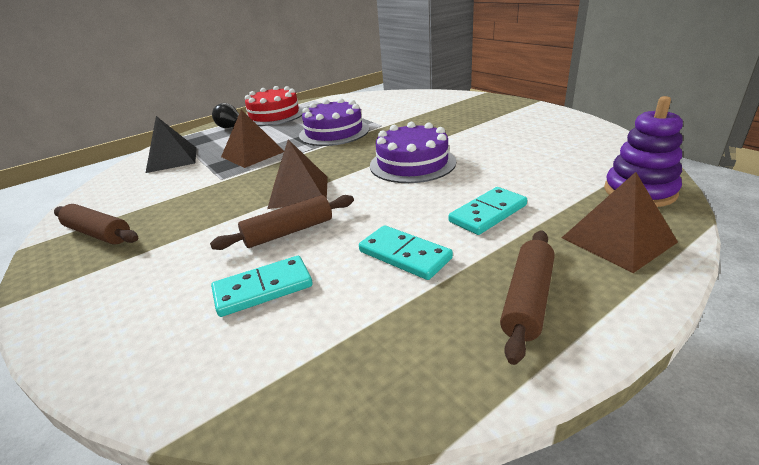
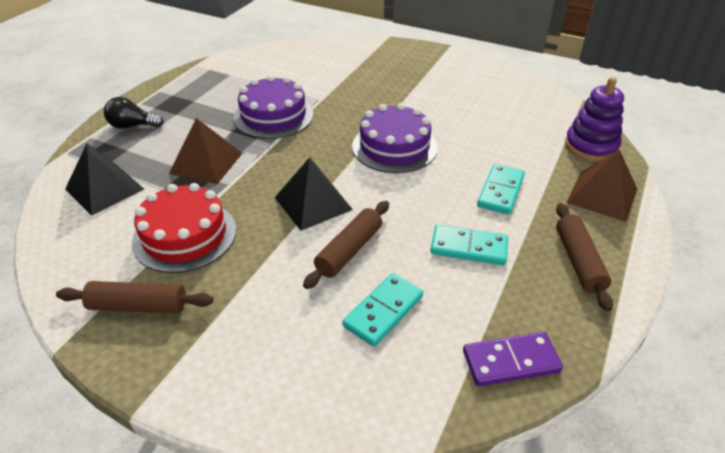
camera: 30 degrees left, 10 degrees up
(274, 115) = (168, 97): red cake -> red cake (185, 235)
(299, 192) = (313, 203): brown pyramid -> black pyramid
(340, 383) = (511, 361): none -> purple domino

